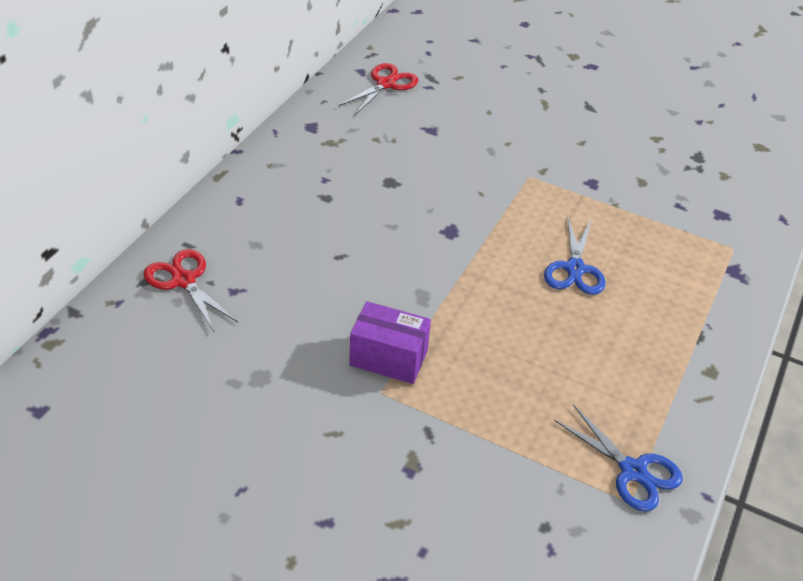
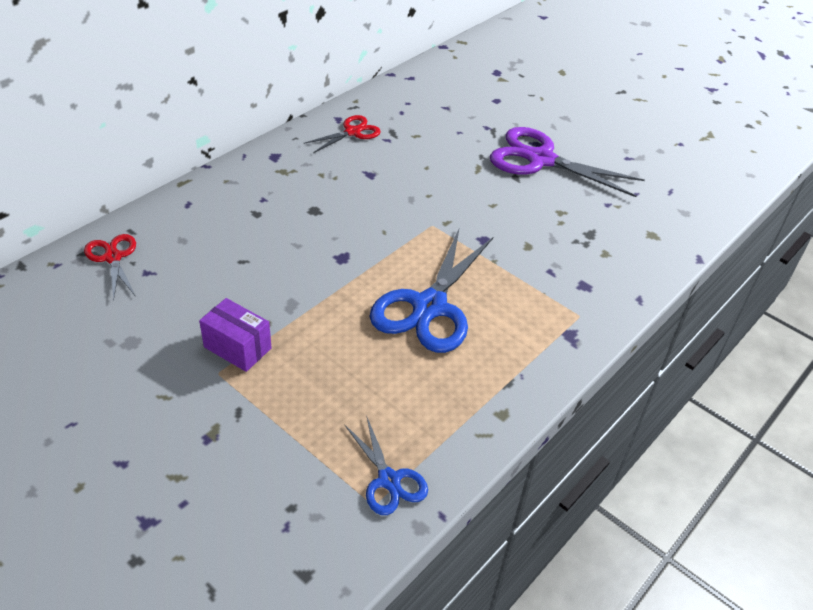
camera: 15 degrees right, 0 degrees up
(575, 269) = (430, 307): blue scissors -> blue scissors, size x1.88
(606, 83) = (540, 160): none -> purple scissors

